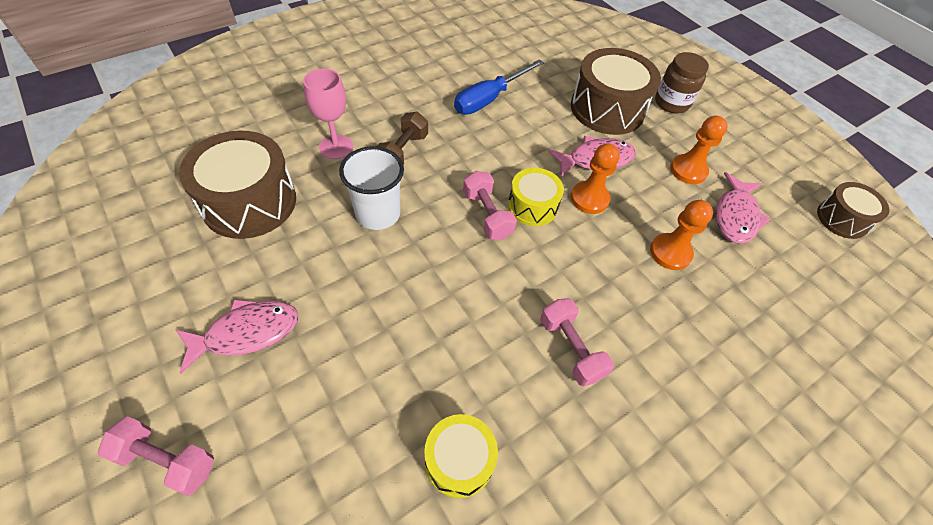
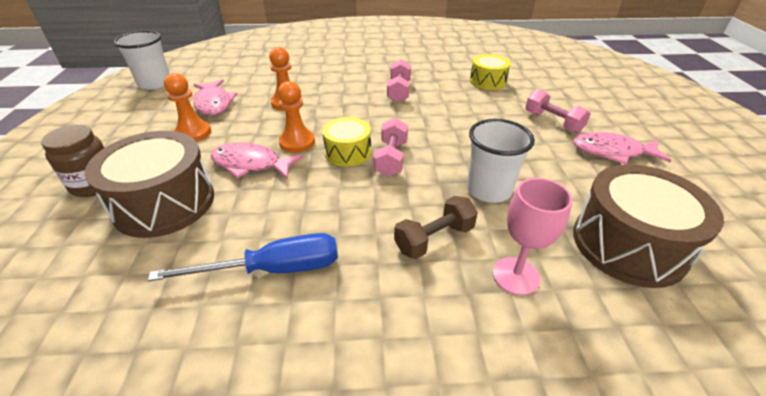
camera: 145 degrees left, 15 degrees down
(167, 460) = (651, 119): pink dumbbell -> pink dumbbell (552, 122)
(735, 216) = (213, 103): pink fish -> pink fish turned 105 degrees clockwise
(842, 219) = (155, 83): brown drum -> white cup

